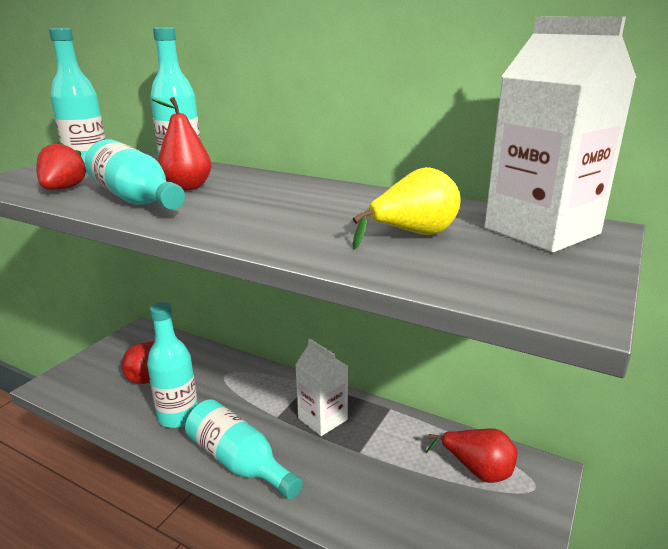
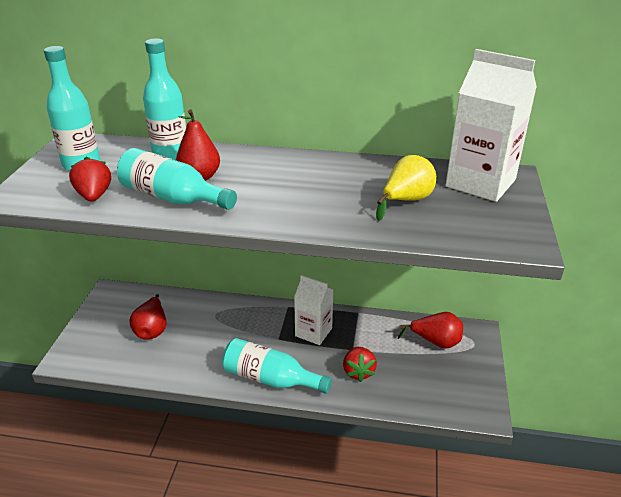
camera: 20 degrees left, 10 degrees up
(178, 416) = (200, 357): turquoise bottle -> none
(352, 483) = (358, 372): none -> red strawberry

